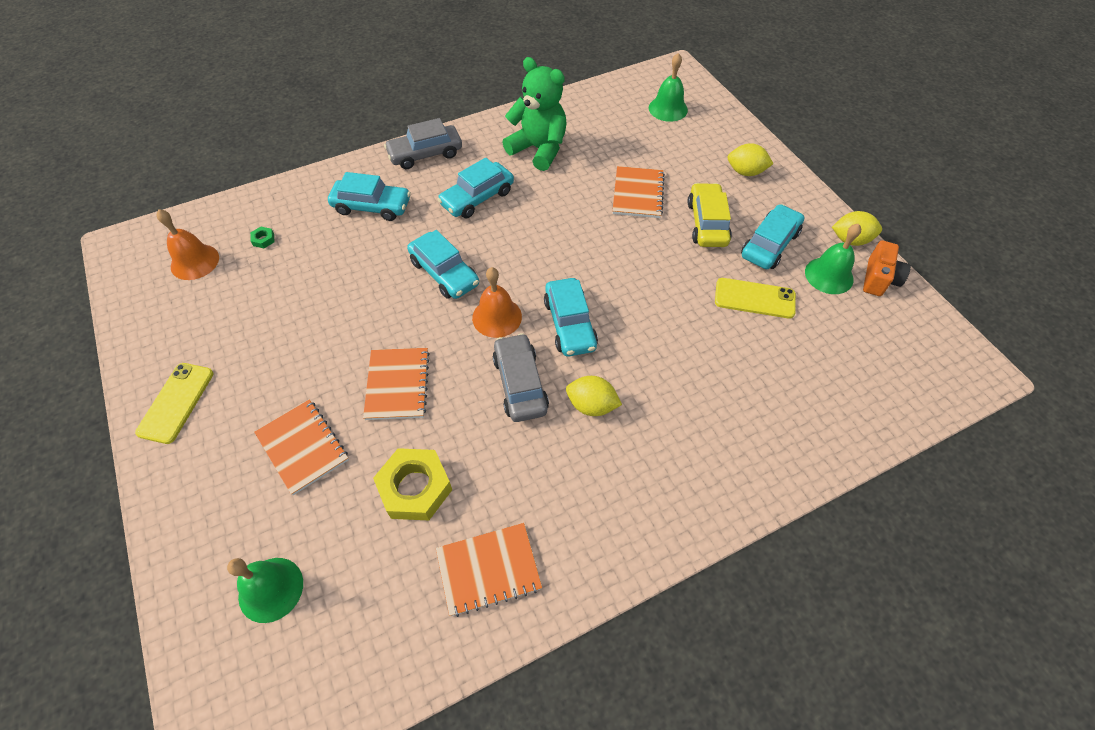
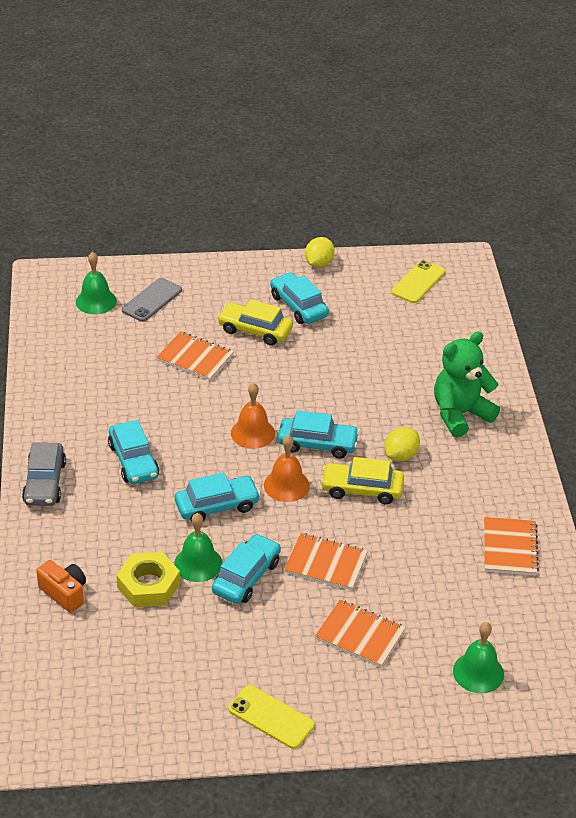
camera: 70 degrees left, 15 degrees down
(195, 262) = (93, 688): orange bell -> orange bell (252, 433)
(263, 239) = (93, 628): green nut -> none
(303, 447) = (360, 635): orange notebook -> orange notebook turned 45 degrees clockwise
(372, 206) = (97, 538): turquoise car -> turquoise car (246, 577)
(415, 488) = (428, 573): yellow nut -> yellow nut (148, 585)
(520, 384) = (362, 489): grey car -> yellow car
(539, 149) = (93, 401): green teddy bear -> green teddy bear (460, 414)
(696, 141) = (152, 300): none -> grey phone
(745, 172) = (210, 287): yellow lemon -> none
(754, 298) = (347, 335): yellow phone -> yellow phone (418, 282)
(829, 275) = (347, 289): green bell -> green bell (198, 563)
(879, 279) = (364, 266): orange camera -> orange camera (64, 593)

